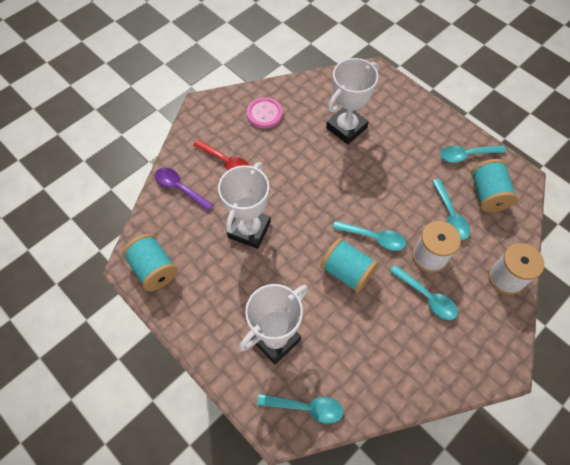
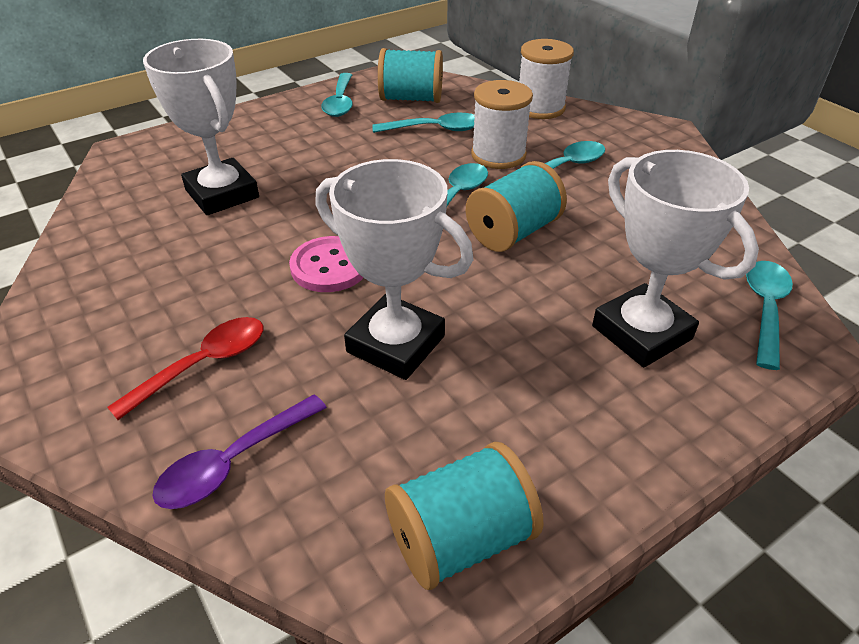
camera: 80 degrees left, 20 degrees down
(264, 114) = (113, 289): pink button -> pink button (329, 266)

